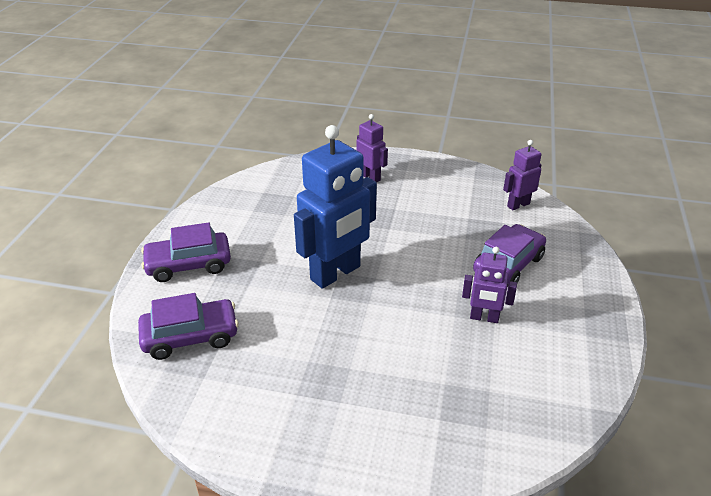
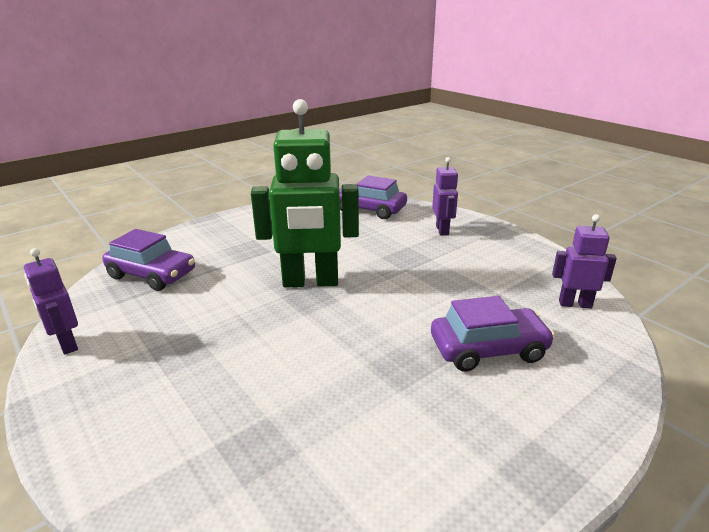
camera: 40 degrees right, 10 degrees down
(189, 264) = (222, 234): purple car -> purple car (370, 209)
(336, 273) = (310, 282): blue robot -> green robot
(484, 318) = (392, 382): purple robot -> purple robot (67, 344)

